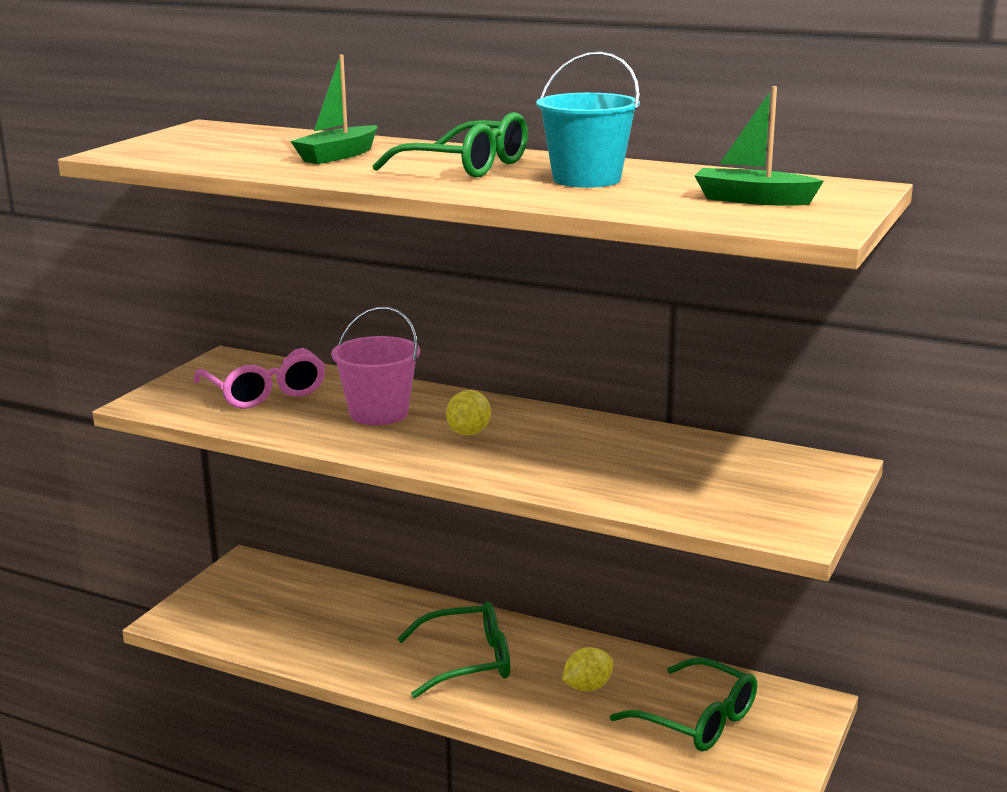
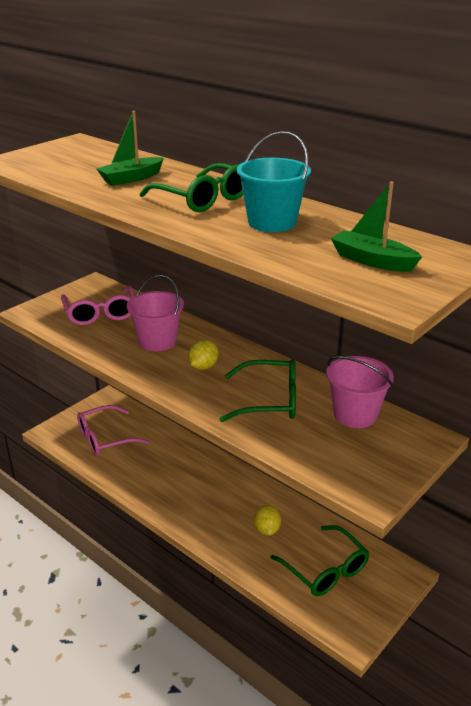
camera: 15 degrees right, 10 degrees up
(270, 614) = (105, 438): none -> pink glasses
(467, 661) = (203, 495): green glasses -> green glasses (269, 401)
(587, 687) = (267, 529): yellow lemon -> yellow lemon turned 75 degrees counterclockwise
(719, 456) = (355, 414): none -> pink bucket

